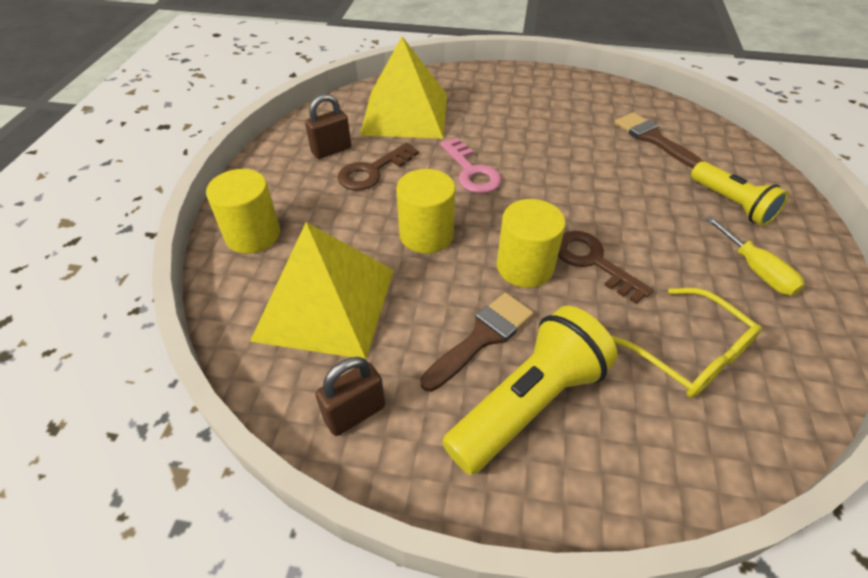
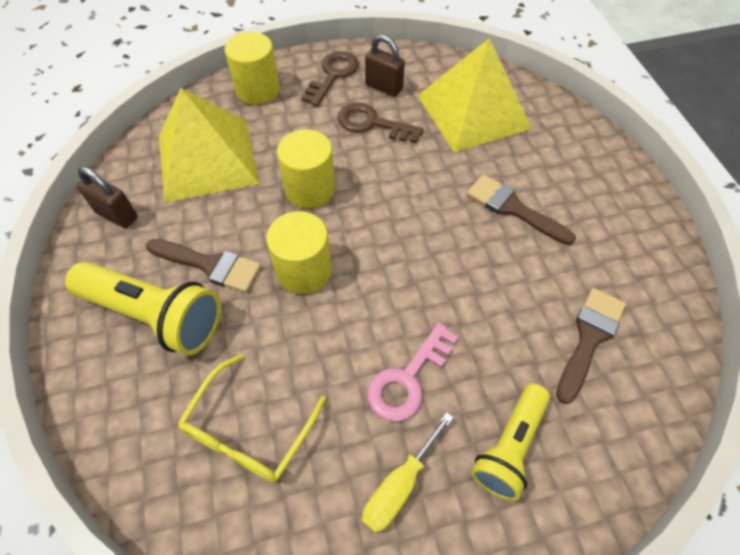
camera: 65 degrees right, 10 degrees up
(471, 171) = (415, 190): pink key -> pink key (408, 379)
(521, 130) = (513, 208): none -> brown brush
(593, 262) = (336, 323): brown key -> brown key (333, 75)

